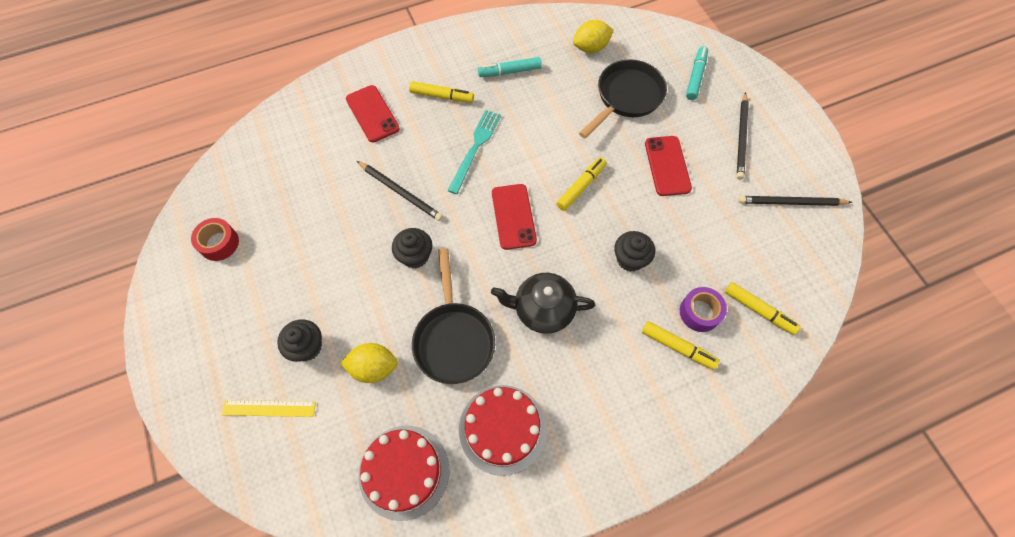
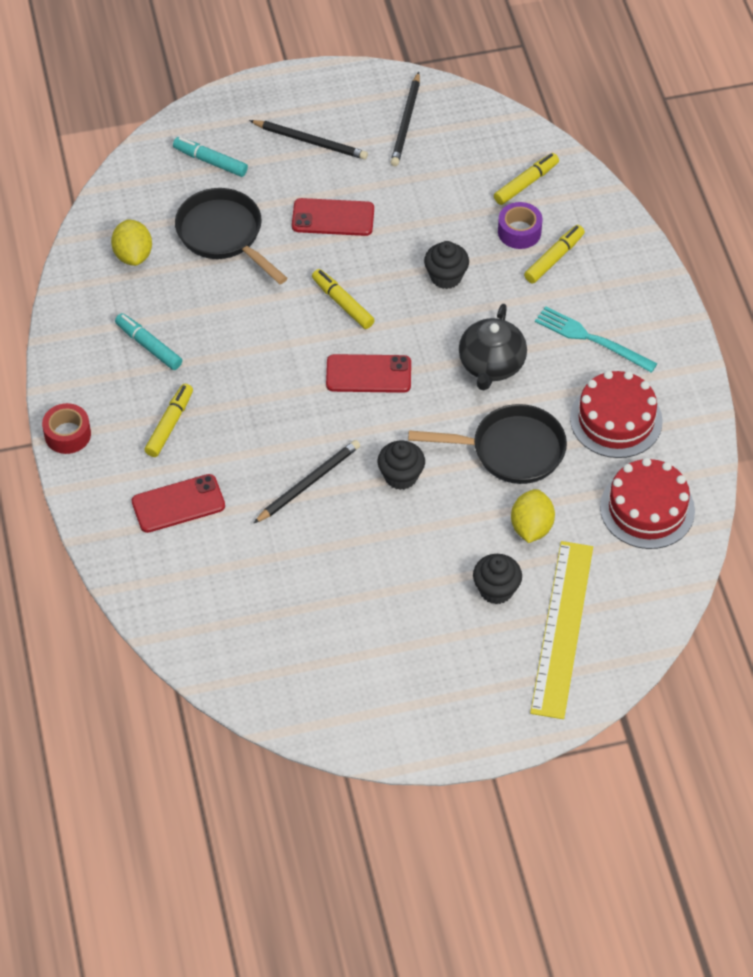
camera: 80 degrees left, 10 degrees down
(219, 243) = (340, 681): red tape -> red tape (67, 434)
(269, 408) = (562, 628): yellow ruler -> yellow ruler, size x1.96
(475, 148) = (261, 399): turquoise fork -> turquoise fork (591, 339)
(510, 71) = (149, 346): turquoise marker -> turquoise marker turned 135 degrees clockwise

